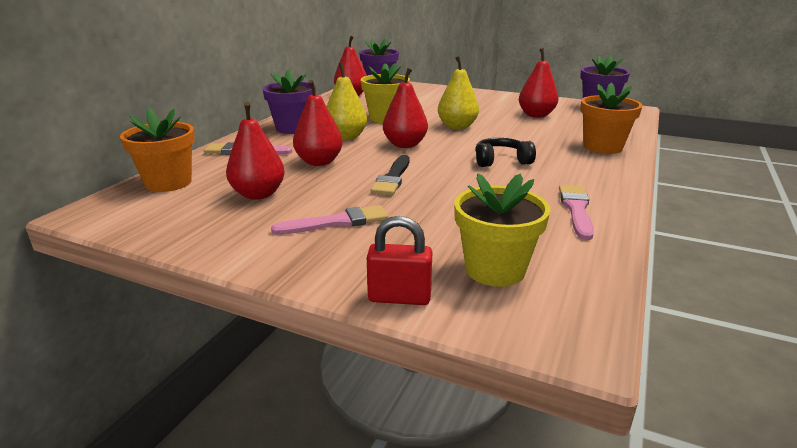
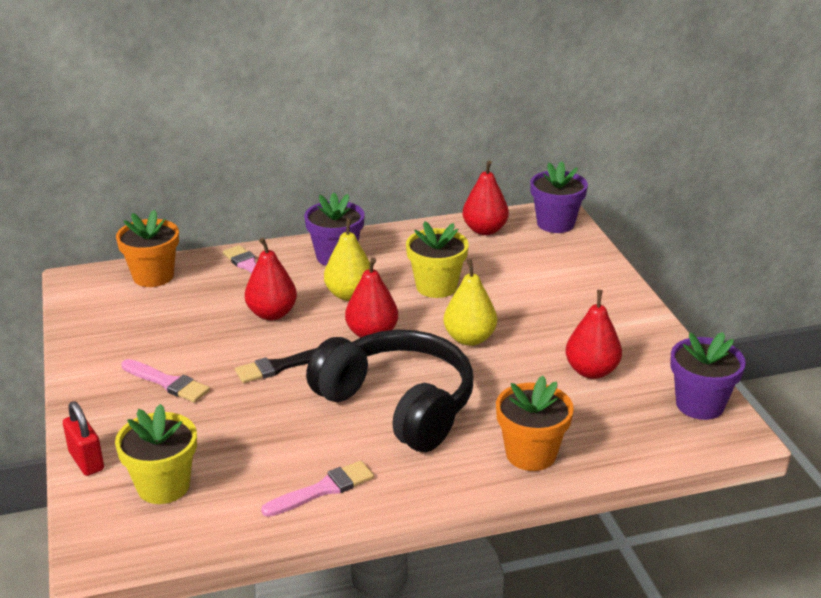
camera: 50 degrees right, 5 degrees up
(258, 194) = (176, 324): red pear -> none
(501, 161) = (398, 405): black headphones -> black headphones, size x2.28

